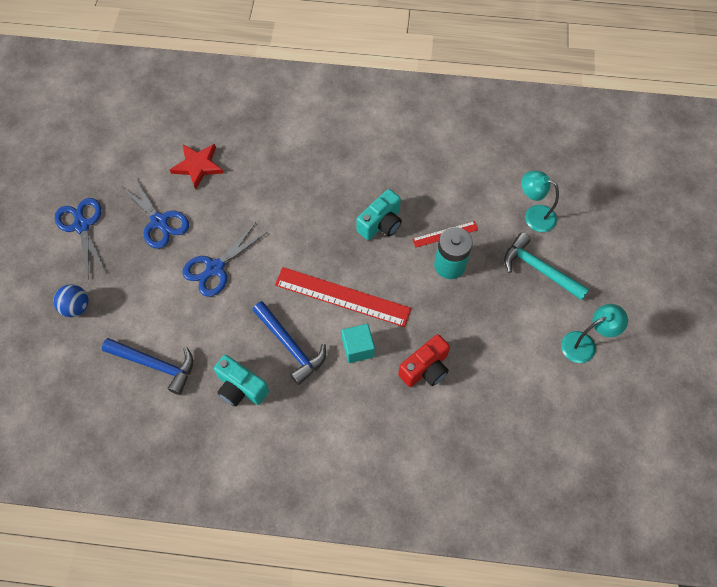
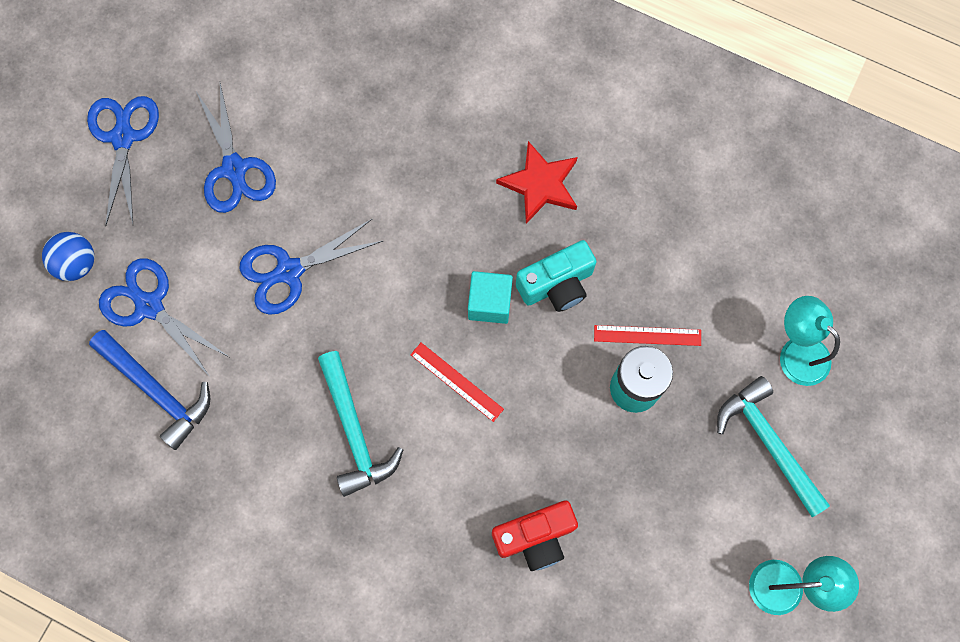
camera: 20 degrees right, 10 degrees up
(133, 316) = (149, 306): none -> blue scissors
(198, 166) = (319, 96): red star -> red star (540, 184)
(241, 388) = (263, 469): turquoise camera -> none
(290, 346) = (354, 432): blue hammer -> turquoise hammer
(342, 297) = (456, 381): red ruler -> red ruler, size x0.51
(358, 348) = (449, 470): turquoise cube -> turquoise cube (489, 303)

